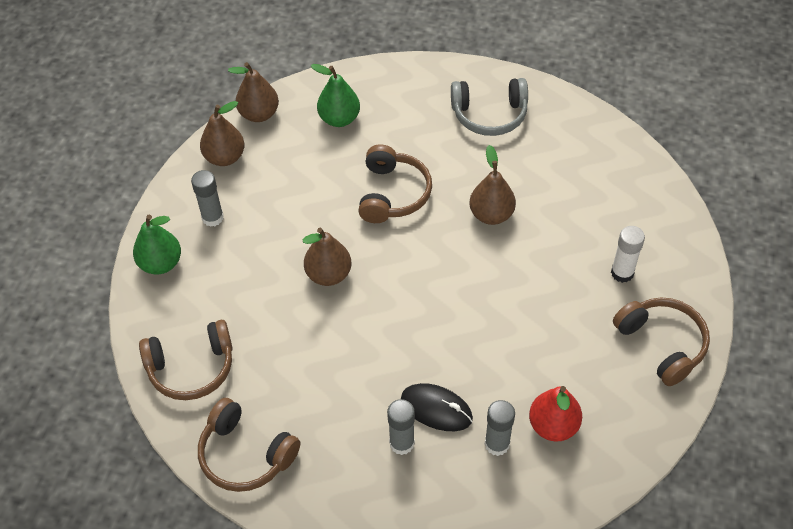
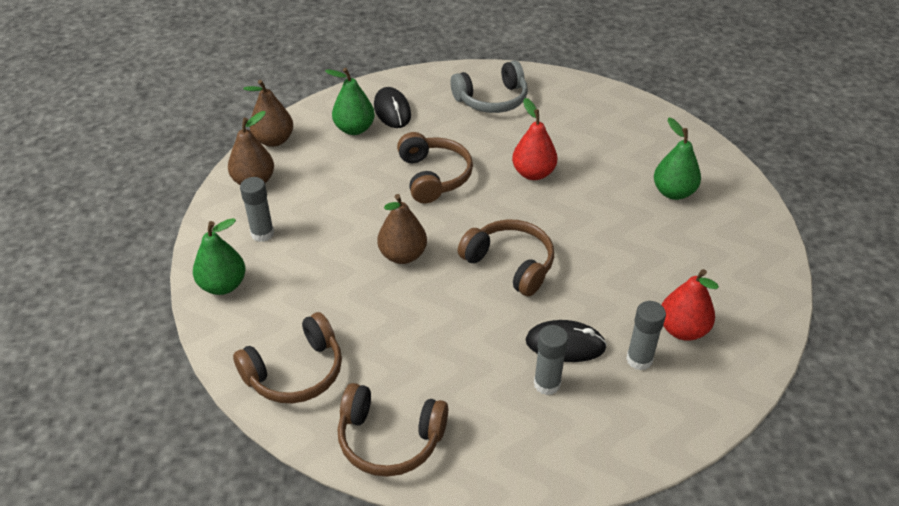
camera: 20 degrees left, 10 degrees down
(384, 105) = (392, 111): none -> black mouse
(491, 214) = (533, 173): brown pear -> red pear
(622, 273) = (673, 192): white glue stick -> green pear
(662, 344) = (739, 239): brown headphones -> brown headphones (510, 264)

